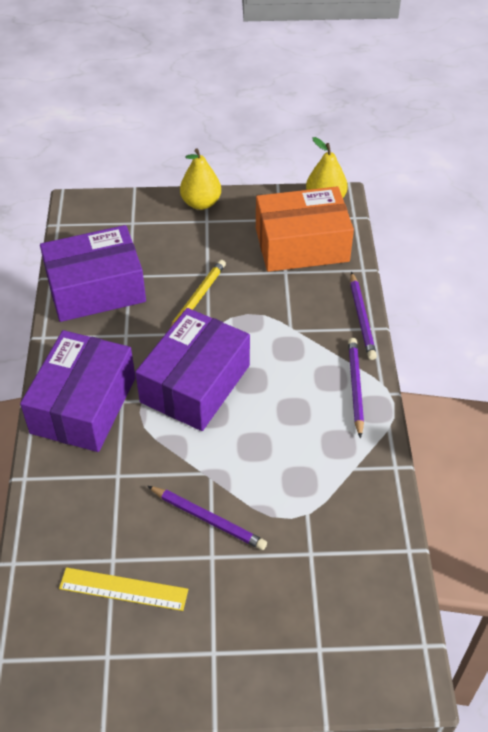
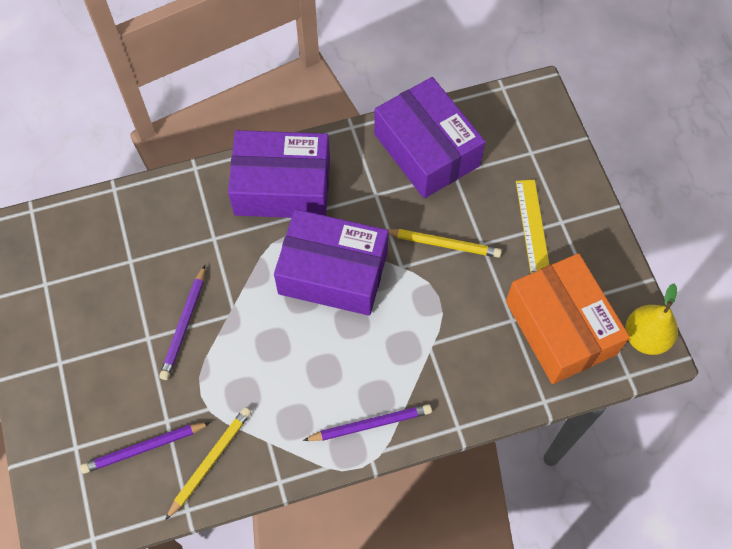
camera: 75 degrees right, 15 degrees up
(123, 589) = (104, 277): yellow ruler -> yellow ruler (532, 226)
(201, 203) = (587, 208): yellow pear -> none
(361, 318) = (468, 413): purple pencil -> purple pencil (143, 448)
(363, 520) = (211, 461): none -> yellow pencil

